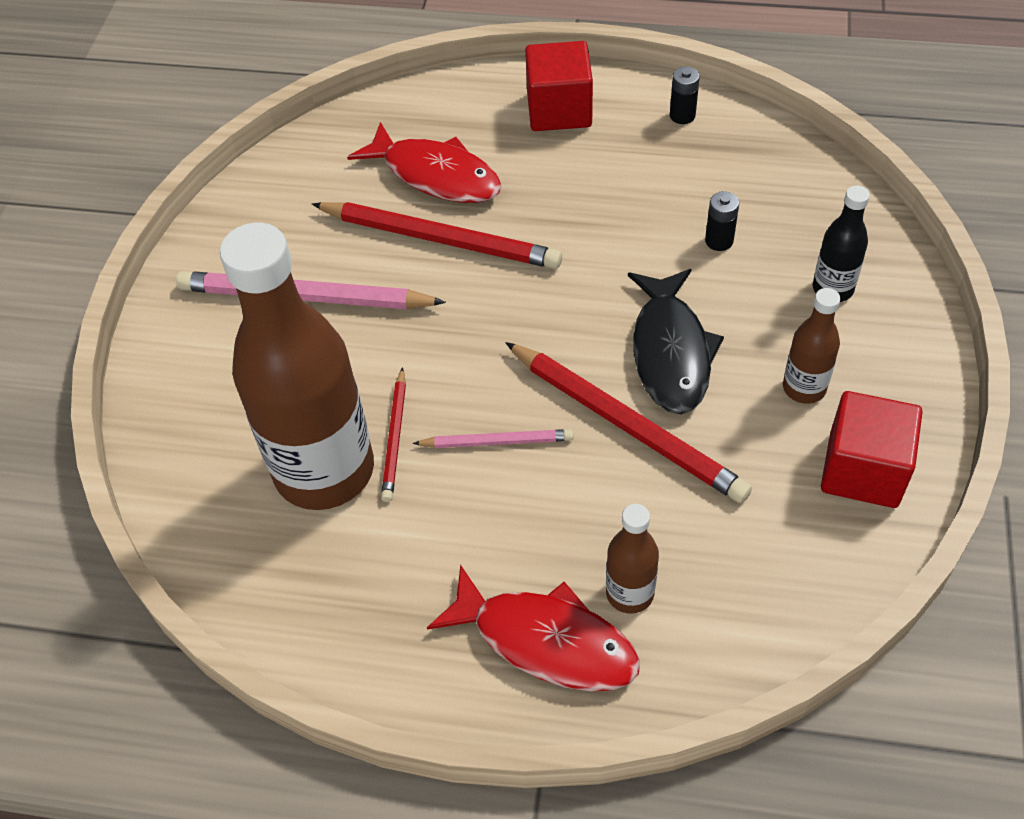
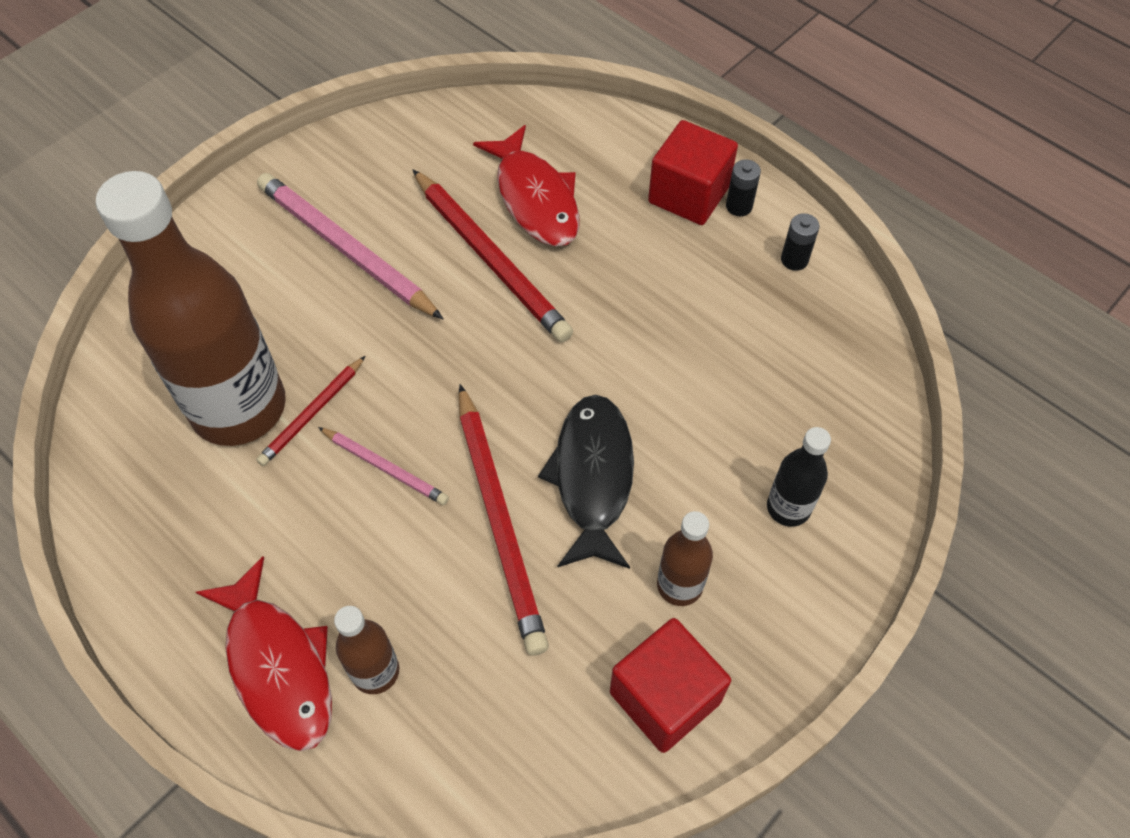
camera: 30 degrees right, 5 degrees up
(670, 352) = (592, 477): black fish -> black fish turned 150 degrees clockwise
(719, 241) = (724, 399): black battery -> black battery (739, 206)

